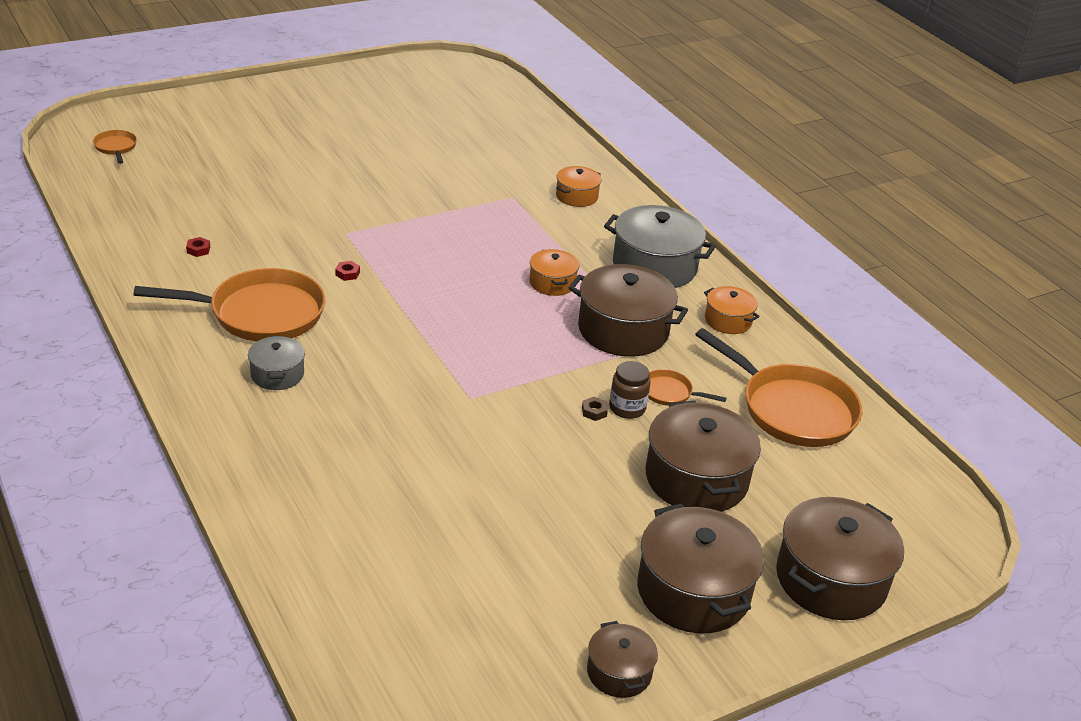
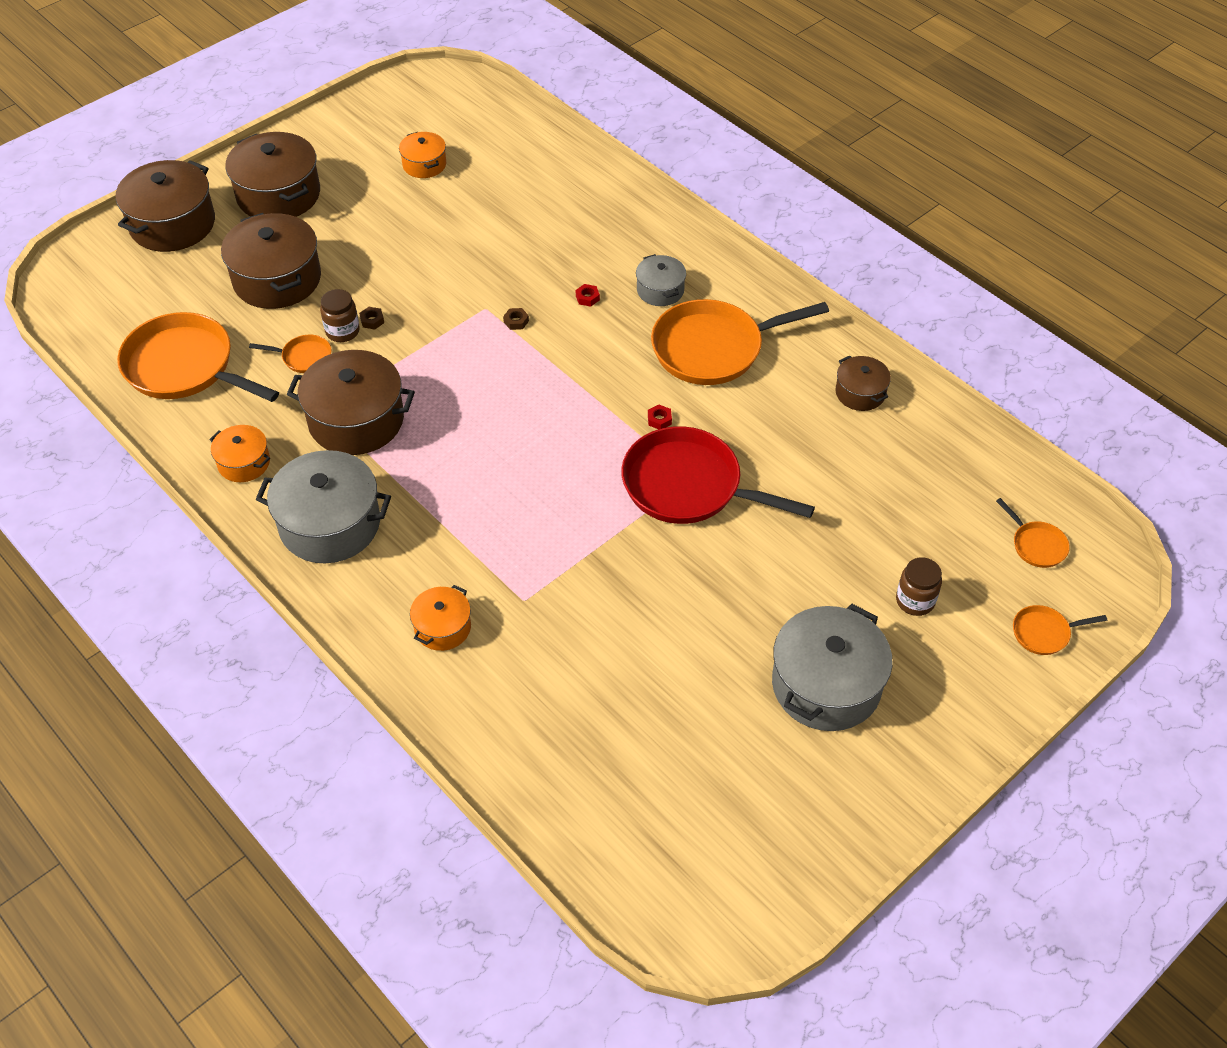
camera: 170 degrees right, 15 degrees up
(160, 113) = (1044, 633): none -> orange pan
(198, 250) = (824, 410): red nut -> red nut (587, 298)
(232, 142) = (915, 601): none -> brown jar
(326, 123) = (826, 685): none -> grey pot
(350, 229) = (689, 486): none -> red pan
(443, 378) = (516, 321): none -> brown nut
(552, 283) = (442, 466): orange pot -> orange pot (424, 164)
(619, 672) = (327, 138): brown pot -> brown pot (860, 393)

